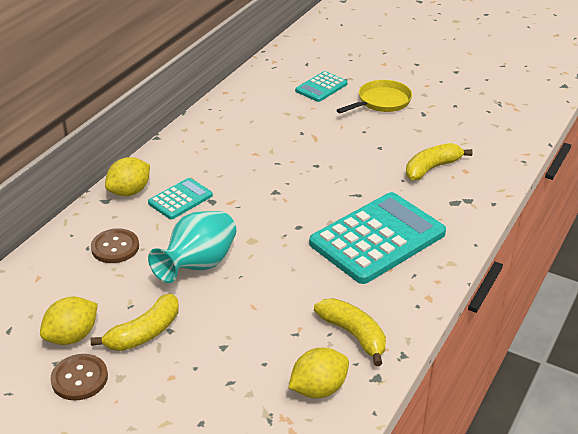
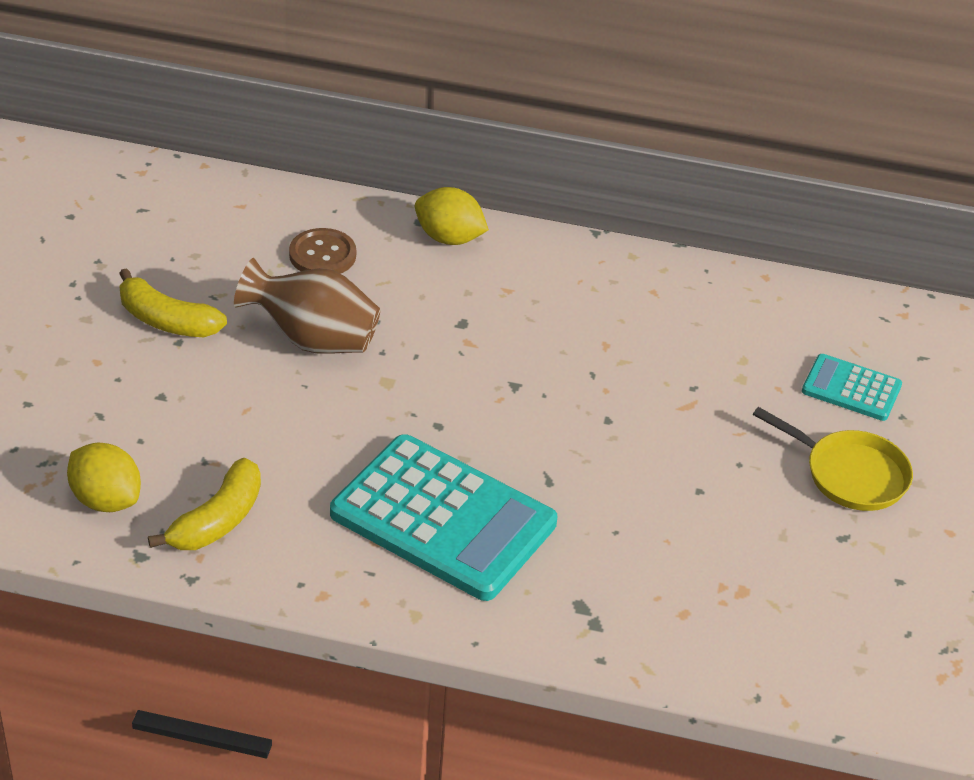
camera: 70 degrees right, 5 degrees up
(72, 336) = (144, 262): yellow lemon -> none
(79, 378) = (76, 286): brown button -> none
(180, 199) = (452, 291): turquoise calculator -> none
(198, 265) = (313, 340): turquoise vase -> brown vase
(432, 168) = (668, 566): yellow banana -> none

